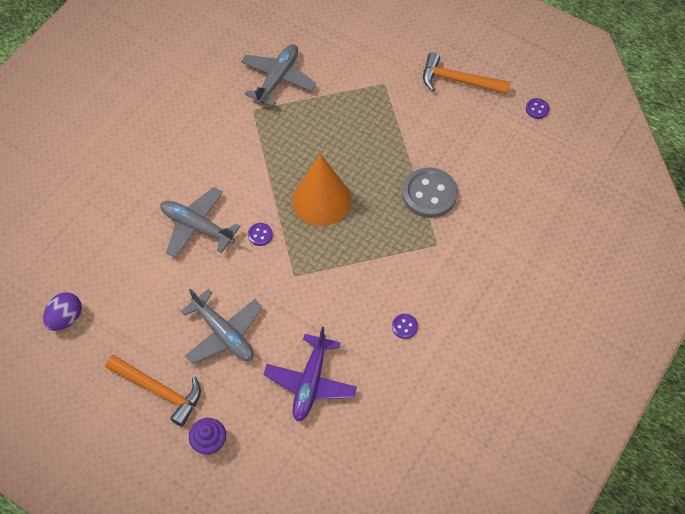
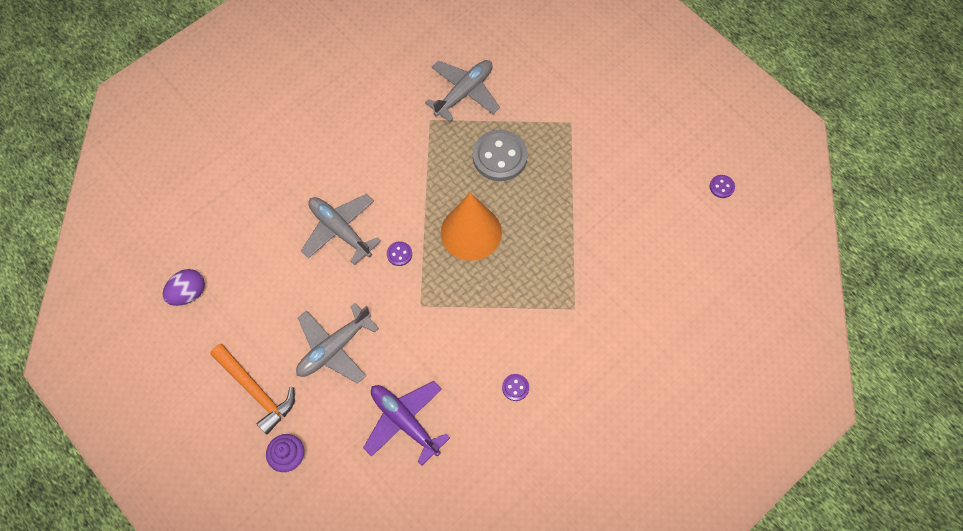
camera: 15 degrees right, 5 degrees up
(223, 333) = (334, 348): grey plane -> grey plane turned 75 degrees clockwise
(310, 382) = (404, 422): purple plane -> purple plane turned 105 degrees clockwise
(429, 194) = (582, 252): grey button -> grey button (500, 157)
(458, 81) = (648, 137): orange hammer -> none

